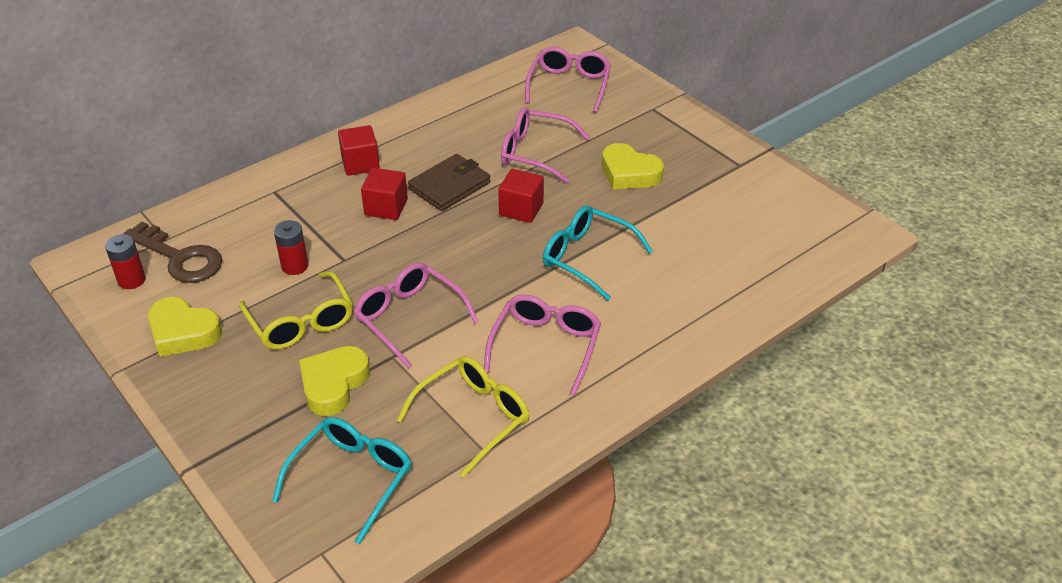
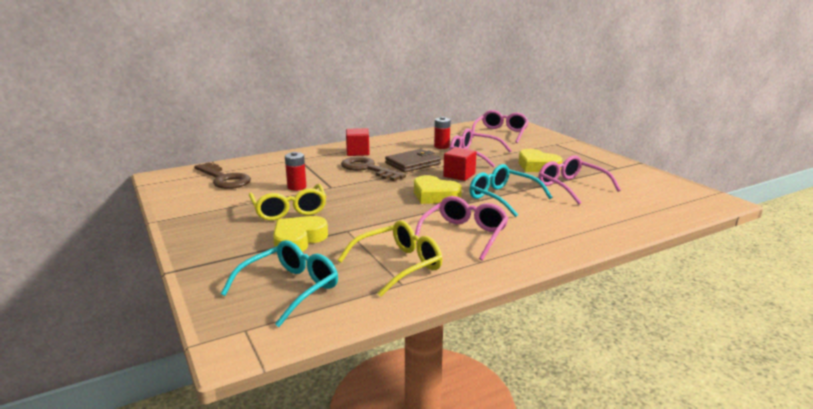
camera: 10 degrees right, 20 degrees down
(132, 280) = (188, 185): red battery -> red battery (441, 146)
(183, 332) = (207, 208): yellow heart -> yellow heart (435, 195)
(386, 207) = (367, 169): red cube -> brown key
(409, 318) = (366, 214): pink glasses -> pink glasses (571, 187)

